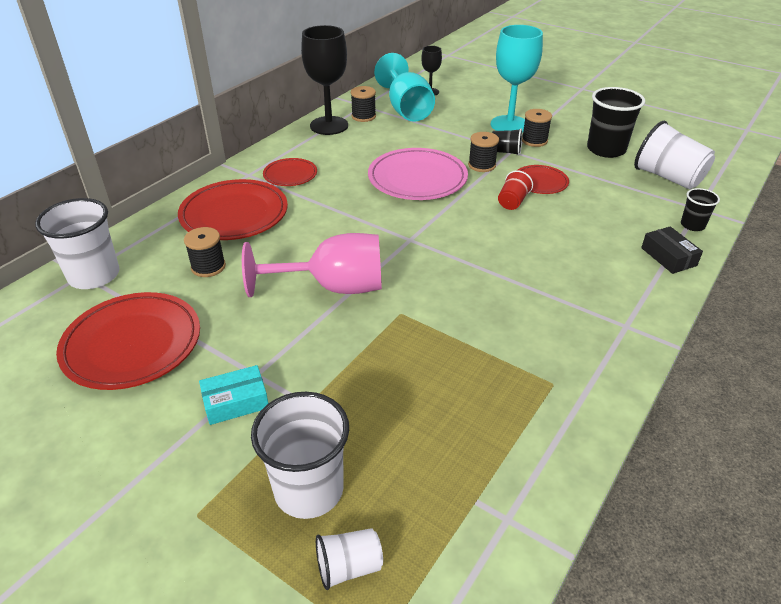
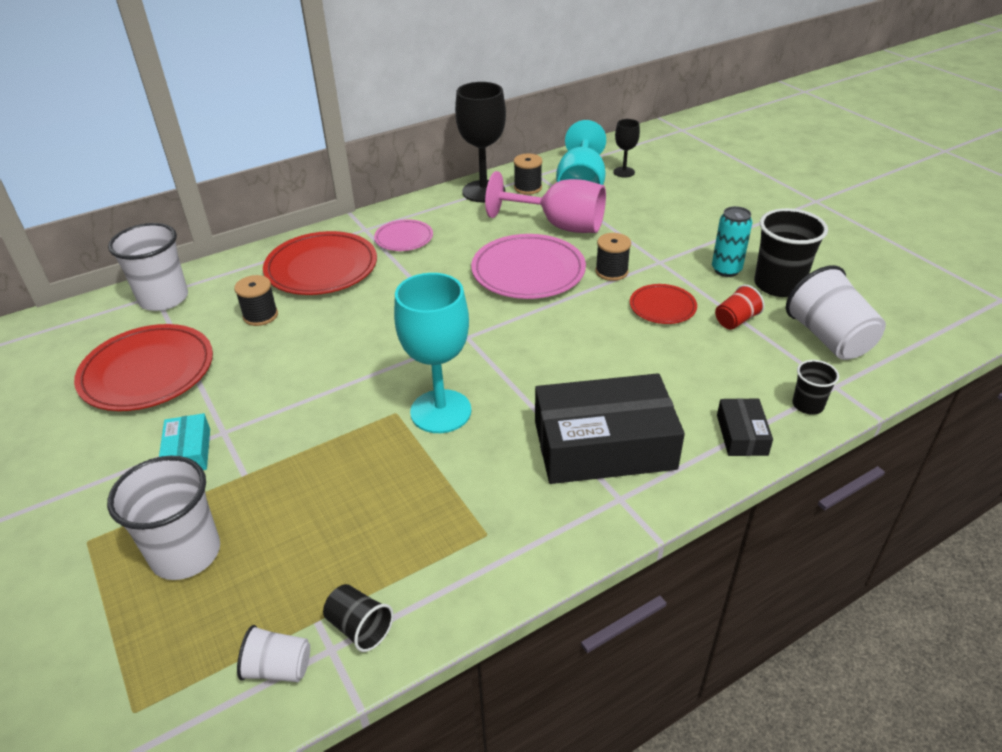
camera: 25 degrees right, 0 degrees up
(236, 402) = (188, 452): turquoise box -> turquoise box turned 75 degrees clockwise
(290, 175) = (404, 238): red plate -> pink plate
(333, 287) = (354, 367): pink goblet -> pink goblet (559, 225)
(349, 567) = (165, 634): white cup -> white cup (278, 668)
(505, 152) = (651, 262): black cup -> black cup (359, 627)
(509, 125) = (684, 230): turquoise goblet -> turquoise goblet (440, 411)
(512, 202) = (611, 322): red cup -> red cup (735, 320)
(534, 141) = (698, 255): black spool -> none
(562, 147) = (726, 270): none -> turquoise can
(582, 291) = (604, 445): none -> black box

